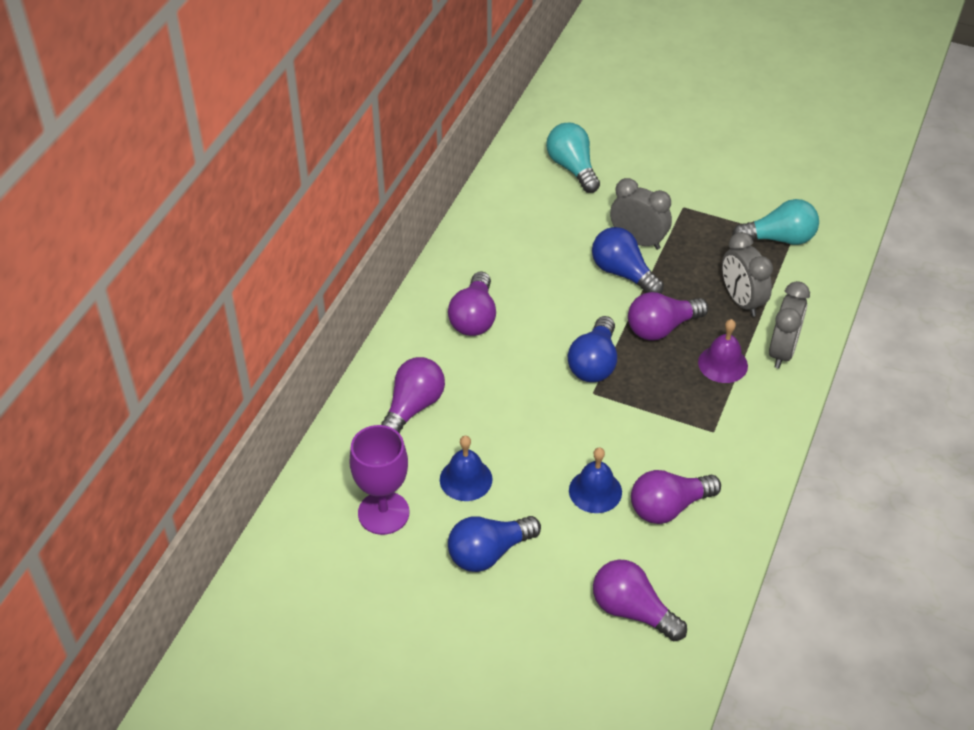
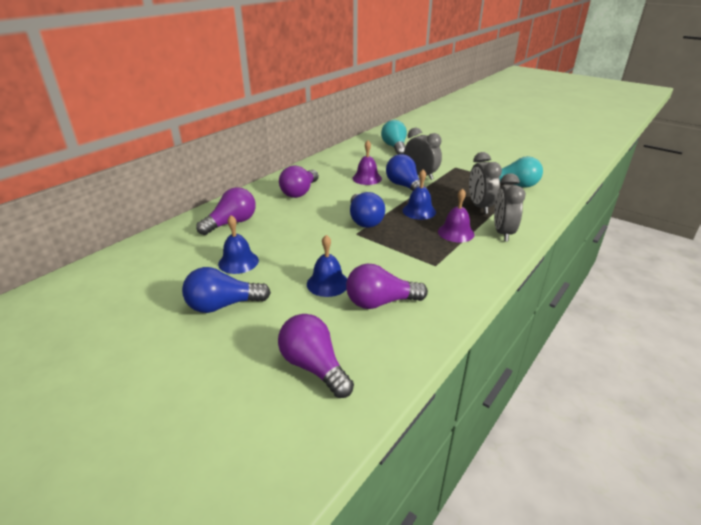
camera: 15 degrees right, 15 degrees down
(383, 513) = (167, 270): purple goblet -> none
(559, 263) = (367, 178): none -> purple bell
(594, 363) = (364, 220): blue light bulb -> blue light bulb turned 45 degrees counterclockwise
(661, 328) = (419, 211): purple light bulb -> blue bell
(782, 351) = (502, 232): grey clock -> grey clock turned 150 degrees clockwise

